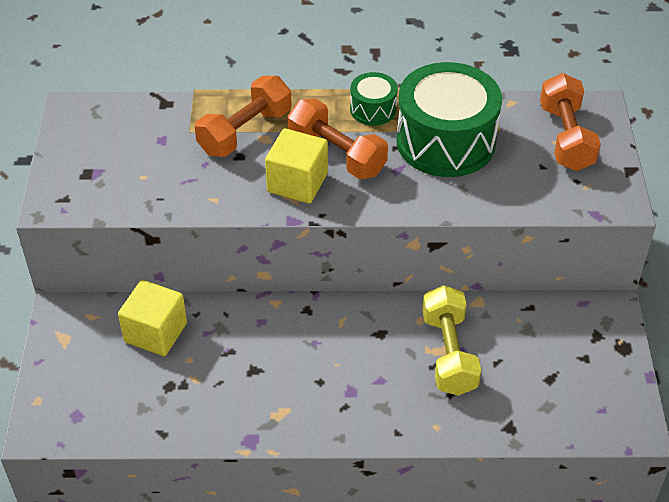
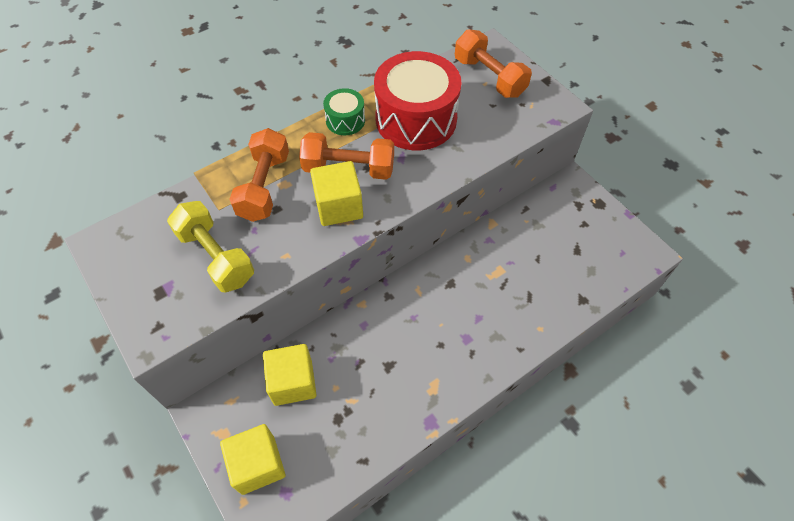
camera: 35 degrees left, 10 degrees up
(72, 380) = (258, 464): none -> yellow cube
(445, 142) = (416, 119): green drum -> red drum
(448, 353) = (504, 271): yellow dumbbell -> yellow dumbbell (216, 257)

